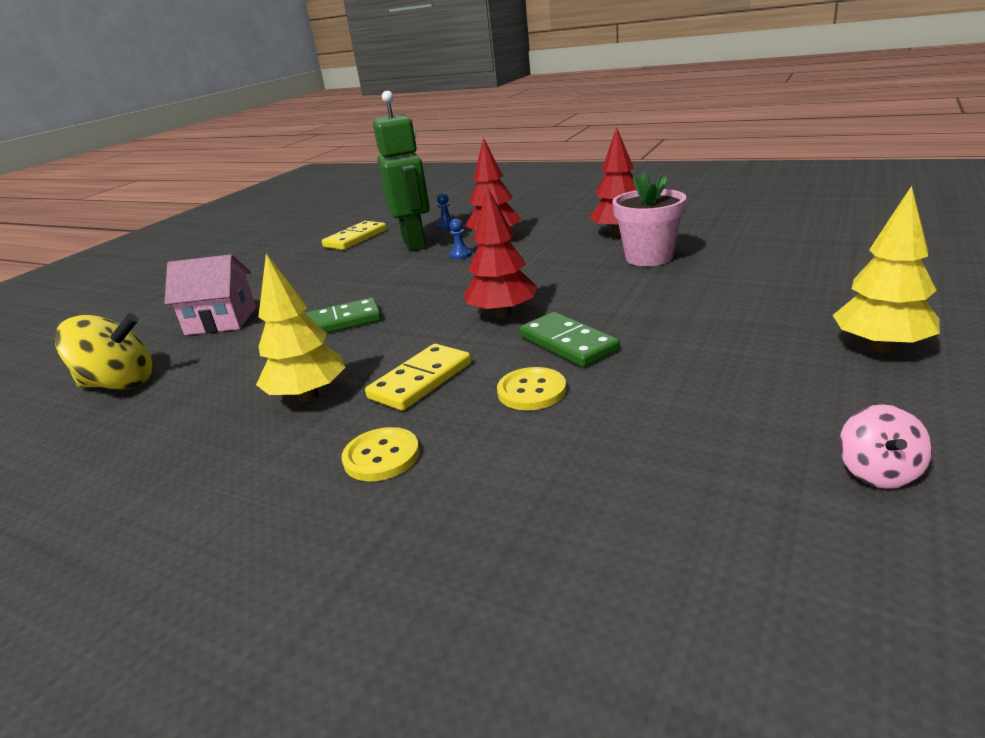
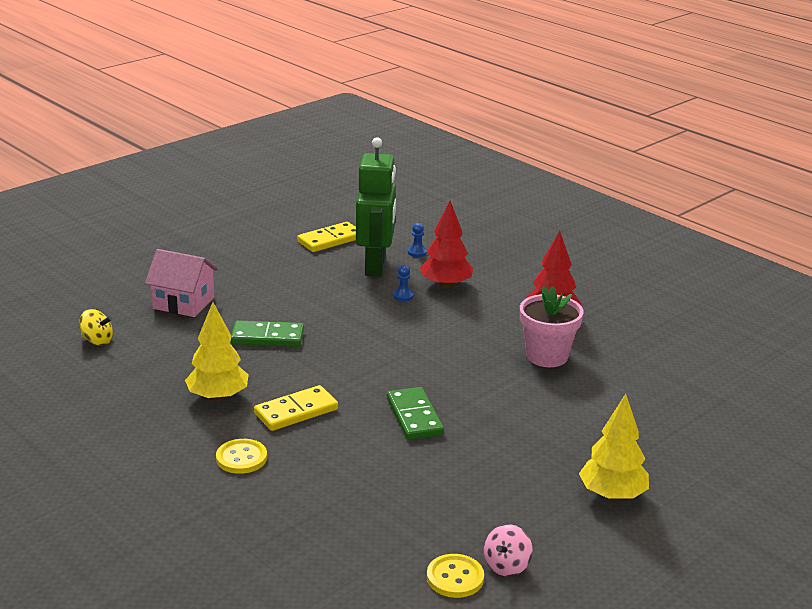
camera: 15 degrees right, 0 degrees up
(119, 384) = (97, 341): yellow spinning top -> yellow spinning top, size x0.58
(502, 314) = (390, 373): red tree -> none
(531, 391) = (361, 445): yellow button -> yellow button (455, 578)

